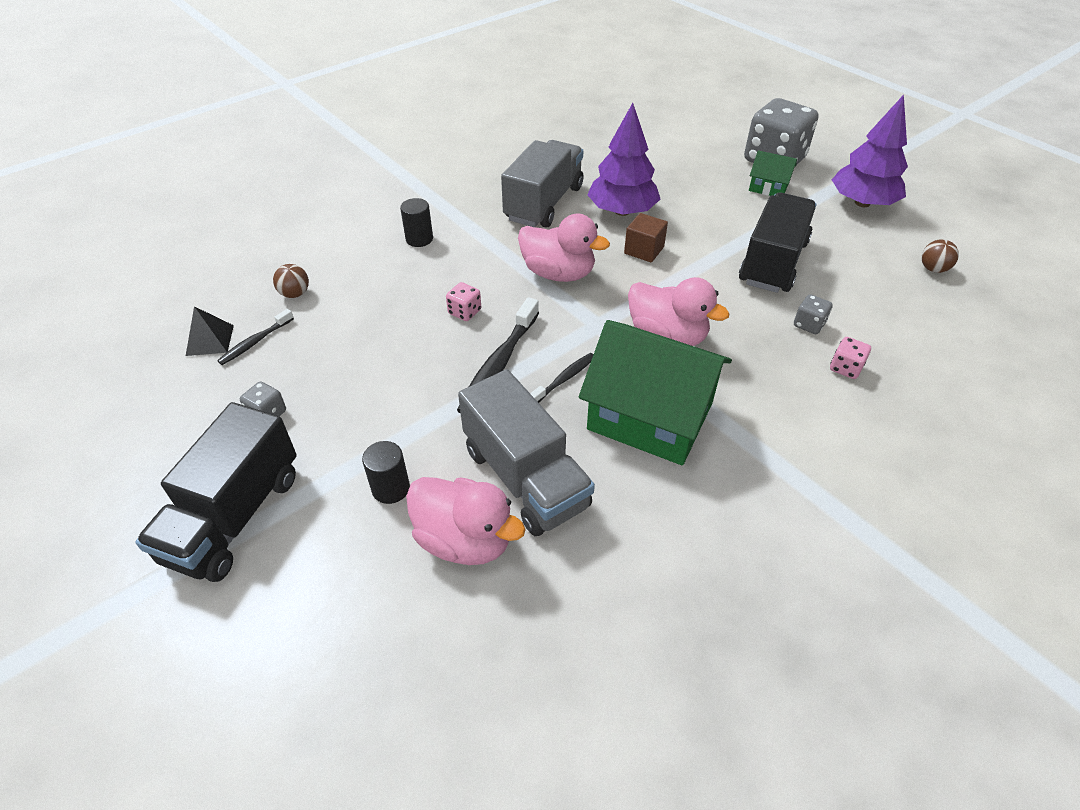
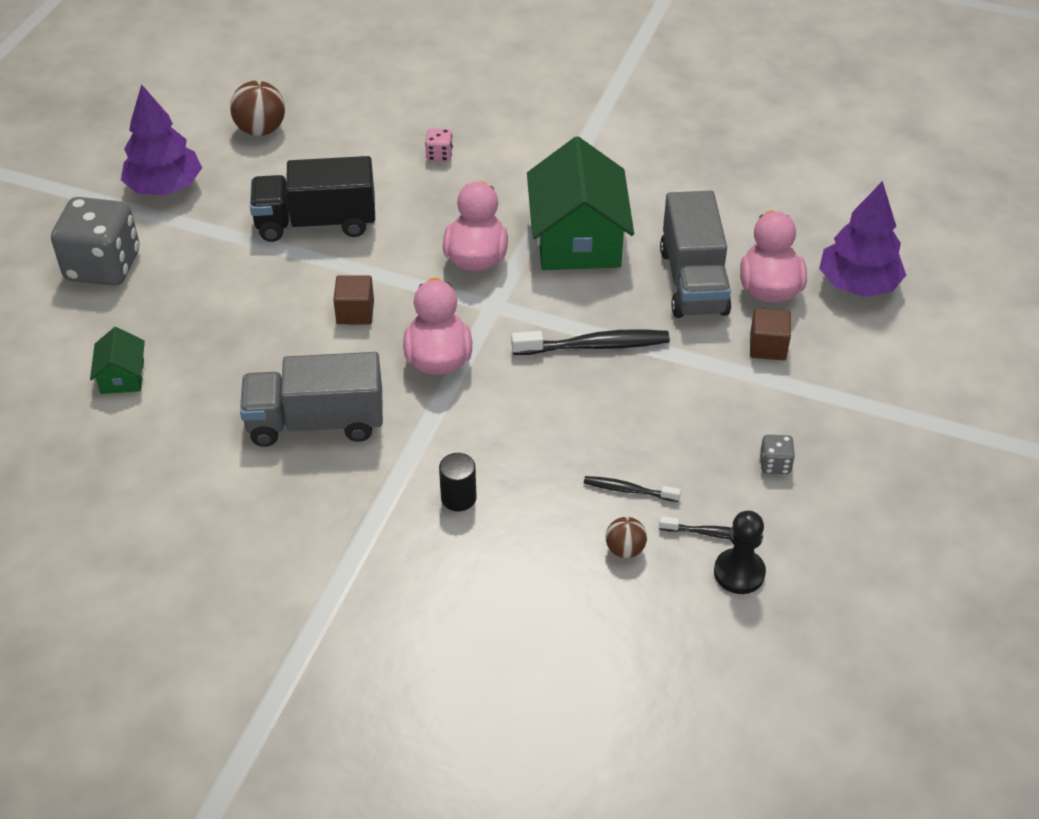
camera: 120 degrees left, 0 degrees up
(210, 340) = (739, 573): black pyramid -> black pawn
(234, 517) = (870, 418): black truck -> none
(390, 488) = (767, 346): black cylinder -> brown cube
(464, 312) = (547, 400): pink dice -> none
(525, 478) = (693, 281): grey truck -> grey truck turned 150 degrees clockwise
(564, 379) = (578, 299): black toothbrush -> black toothbrush (628, 490)
(622, 211) = (291, 352): purple tree -> purple tree (858, 284)
(768, 187) = (169, 257): green house -> green house (122, 376)
(809, 325) = (397, 183): grey dice -> none
(933, 269) = (261, 130): brown ball -> brown ball, size x1.70

